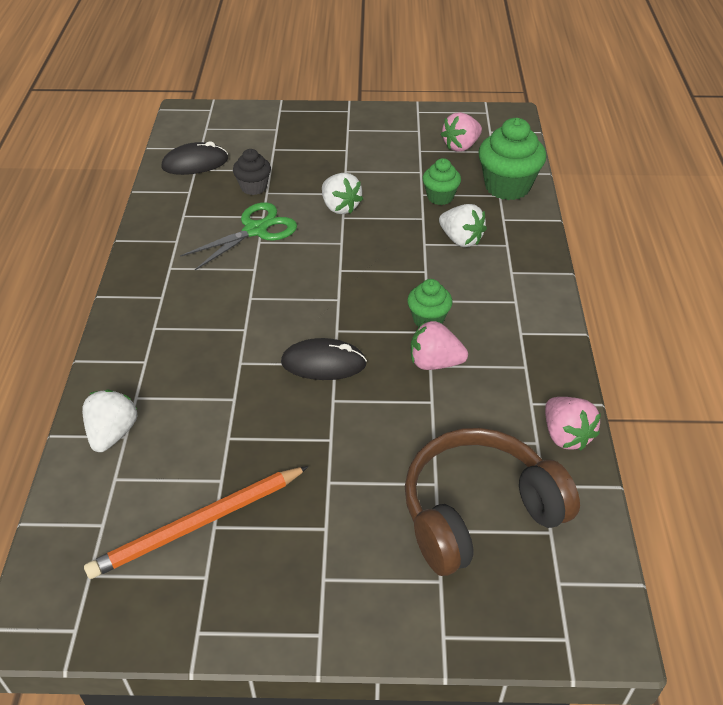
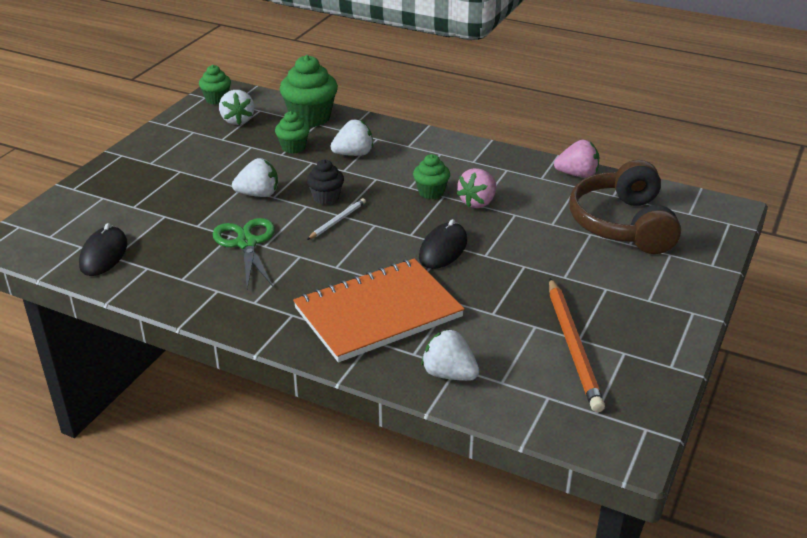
camera: 65 degrees left, 10 degrees down
(189, 351) = (378, 313): none -> orange notebook
(253, 187) = (181, 230): black cupcake -> black cupcake (326, 198)
(328, 272) = (337, 221): none -> white pencil
(461, 146) = (237, 120): pink strawberry -> white strawberry
(488, 120) = (216, 99): none -> green cupcake

